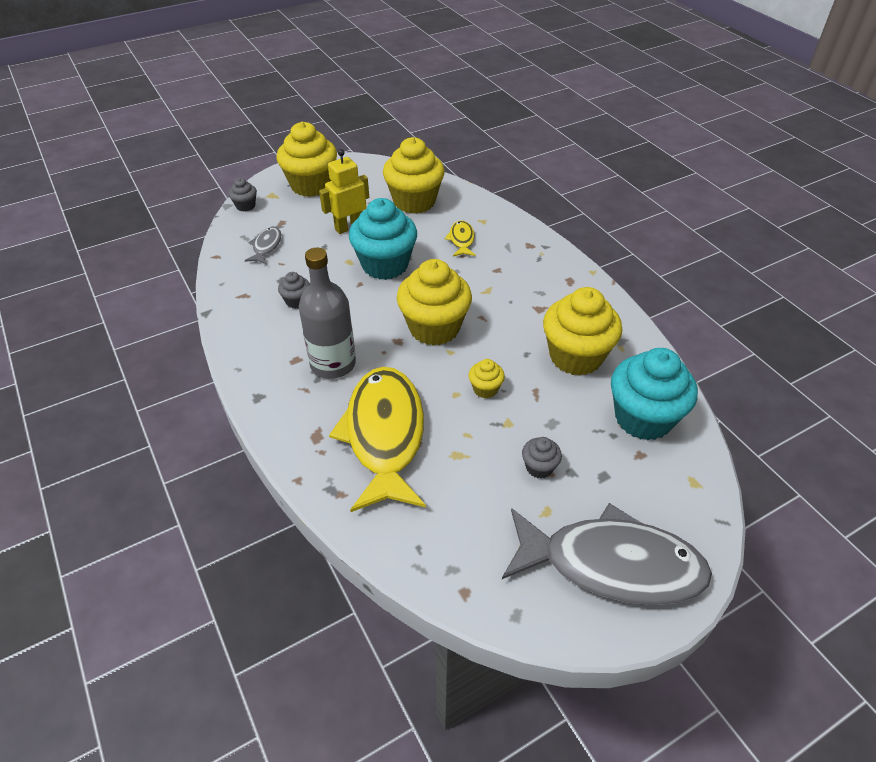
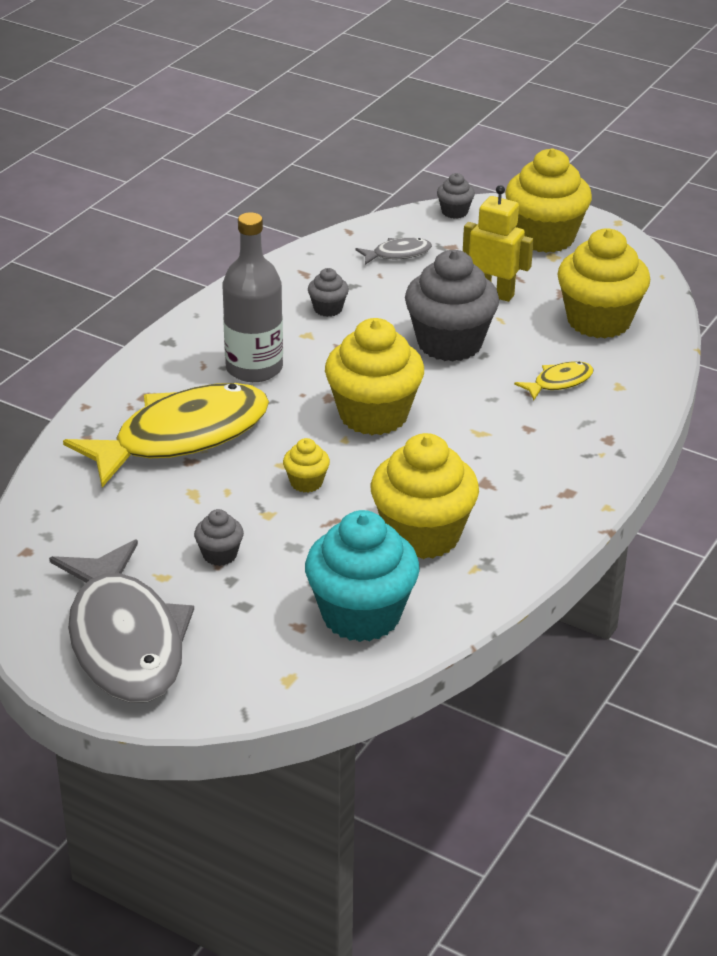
camera: 60 degrees right, 10 degrees down
(385, 265) = (449, 343): turquoise cupcake -> grey cupcake

